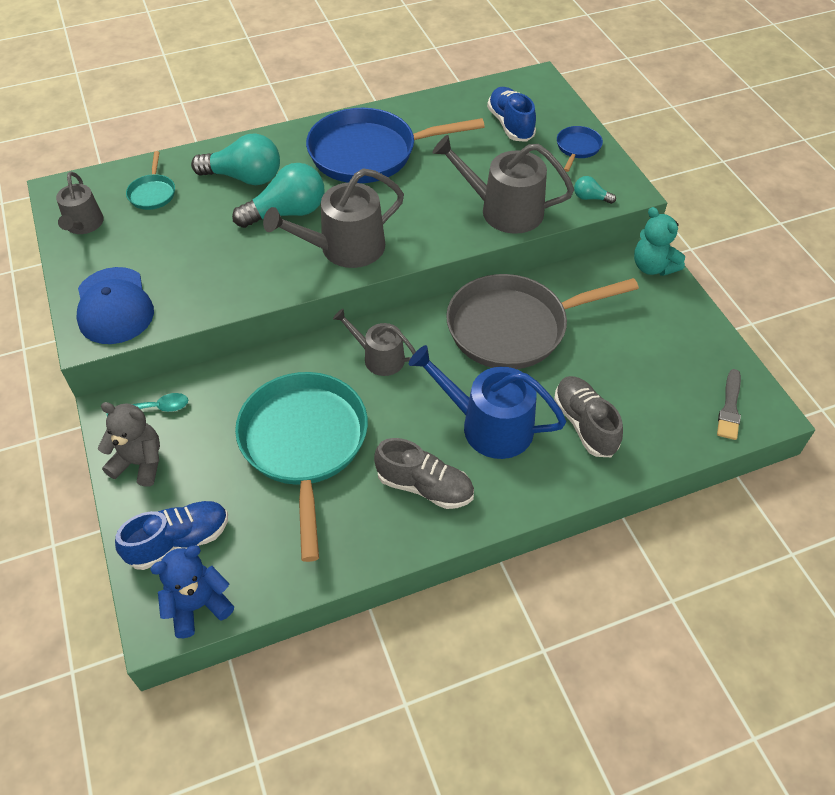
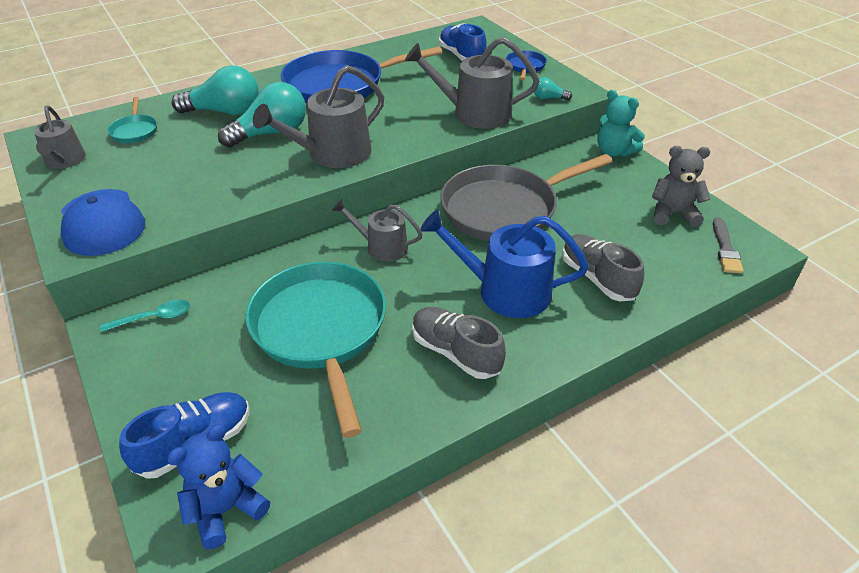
camera: 10 degrees left, 10 degrees down
(139, 463) = (141, 371): grey teddy bear -> grey teddy bear (673, 214)
(424, 486) = (455, 352): grey shoe -> grey shoe turned 150 degrees counterclockwise

